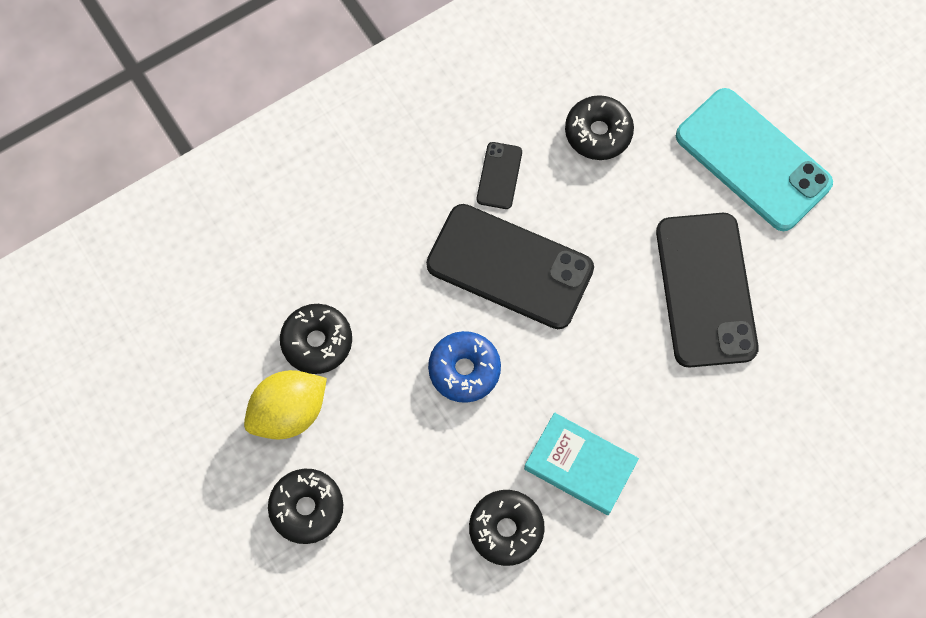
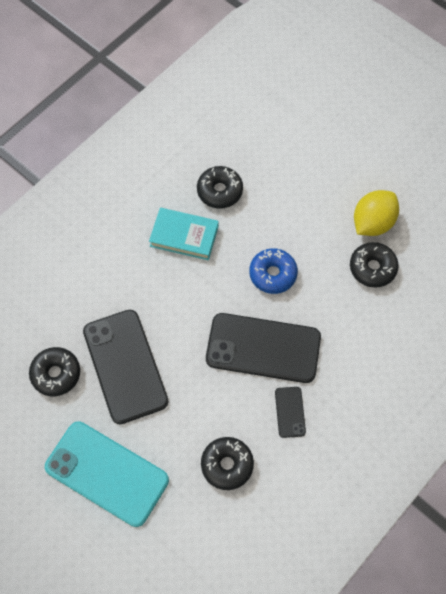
camera: 165 degrees right, 5 degrees down
(307, 508) = (340, 174): black donut -> black donut (56, 374)

